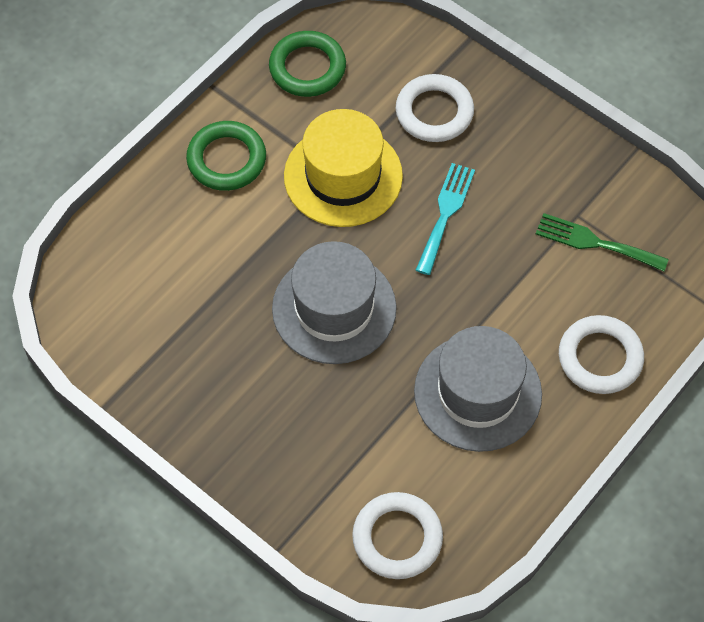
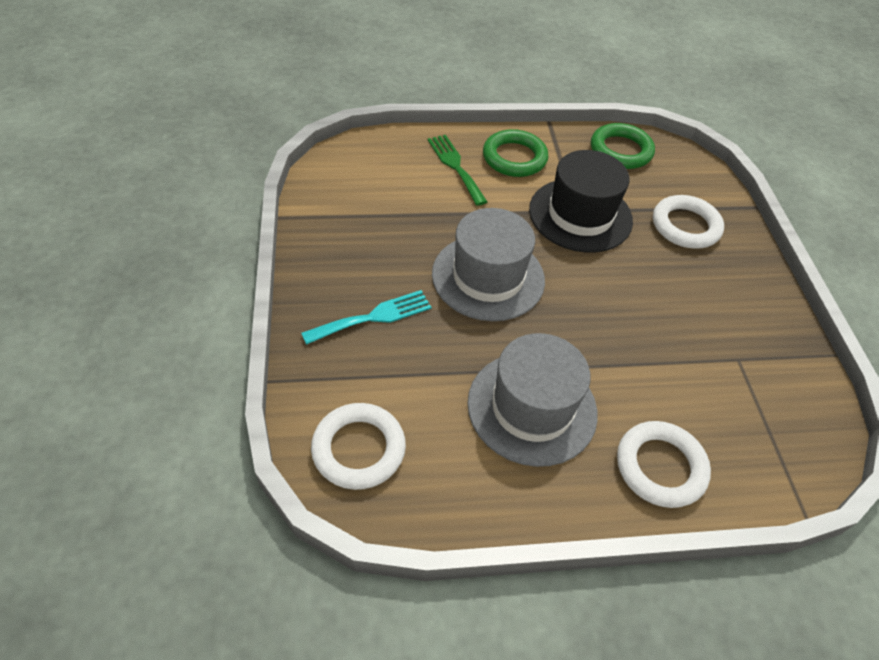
camera: 40 degrees right, 10 degrees down
(343, 176) = (580, 215): yellow hat -> black hat
(445, 214) = (631, 284): turquoise fork -> turquoise fork (373, 317)
(595, 242) = (736, 387): green fork -> green fork (455, 166)

